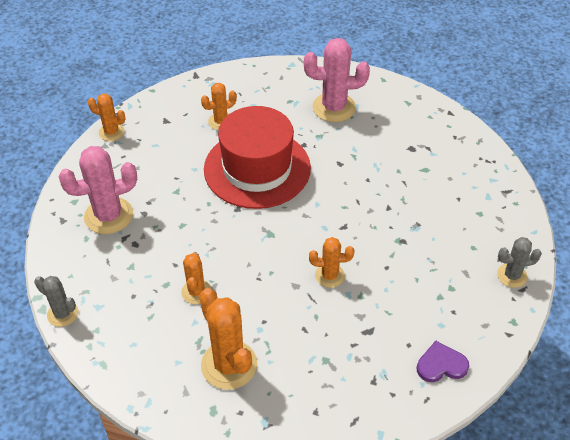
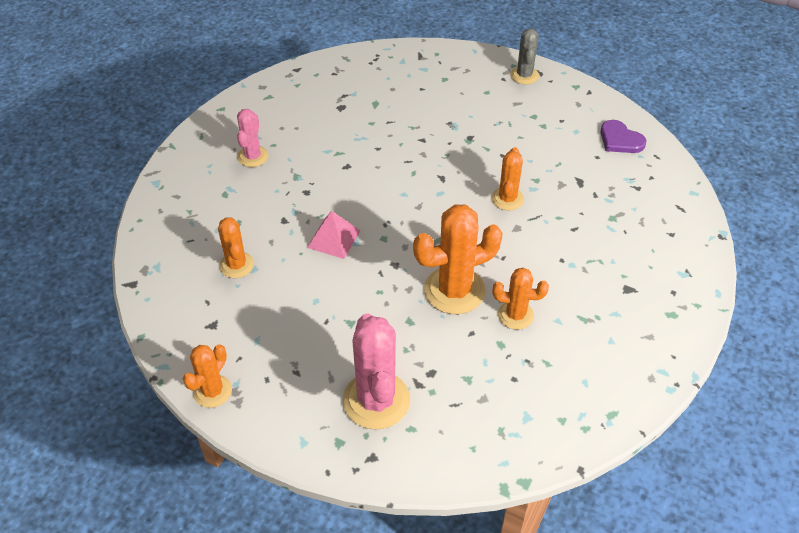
camera: 80 degrees left, 0 degrees up
(62, 314) = (534, 457): grey cactus -> none
(229, 365) = (616, 295): orange cactus -> orange cactus (454, 290)
(257, 168) = (333, 239): red hat -> pink pyramid
(334, 107) = (253, 156): pink cactus -> pink cactus, size x0.58
(441, 364) = (620, 140): purple heart -> purple heart turned 45 degrees counterclockwise

